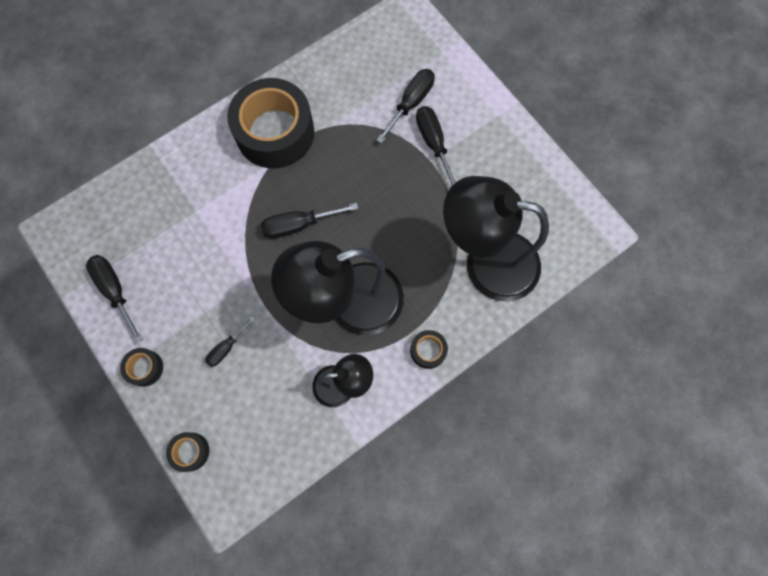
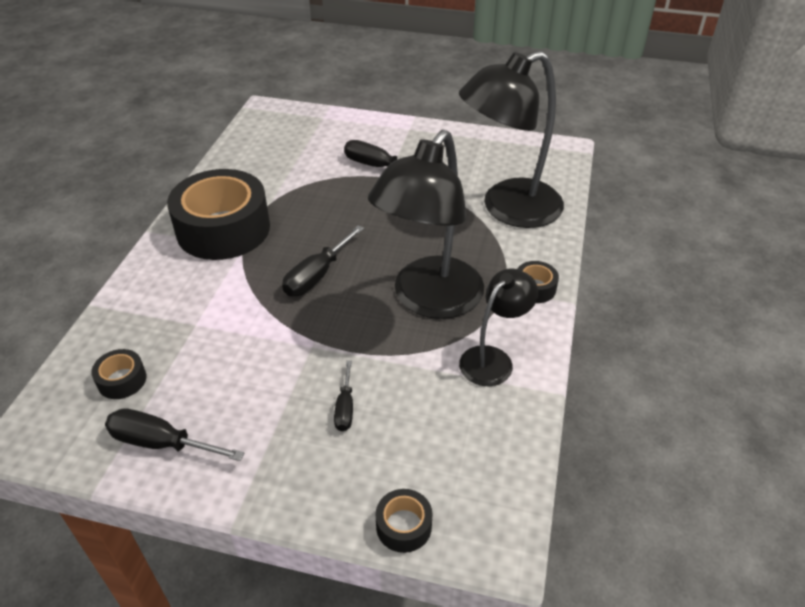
camera: 40 degrees left, 30 degrees down
(145, 368) = (268, 488): black tape -> black tape (122, 380)
(411, 103) = (331, 154): black screwdriver -> none

